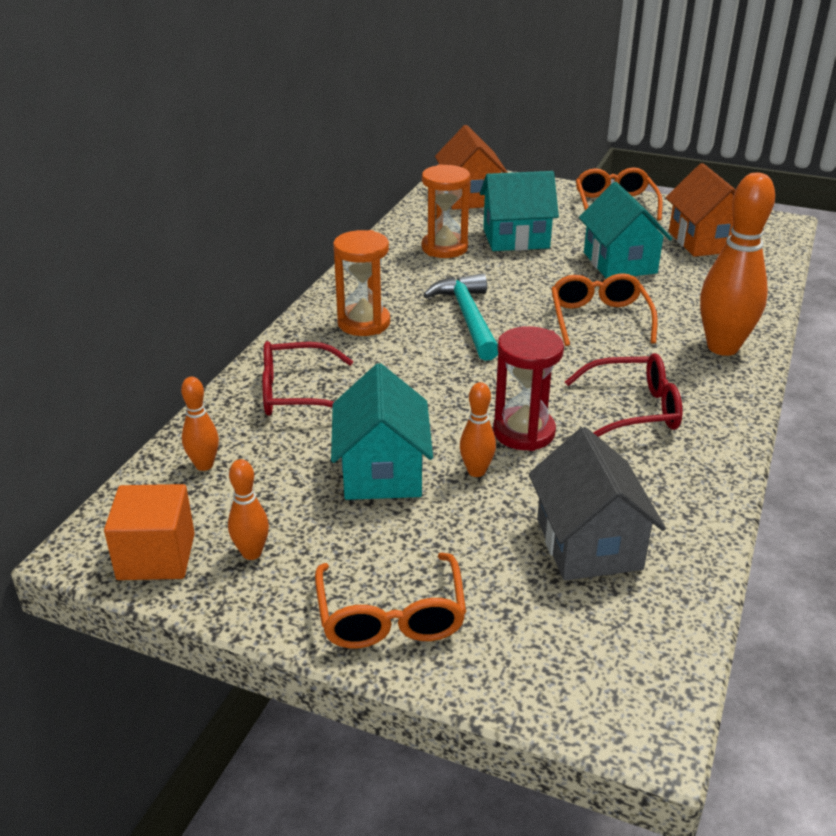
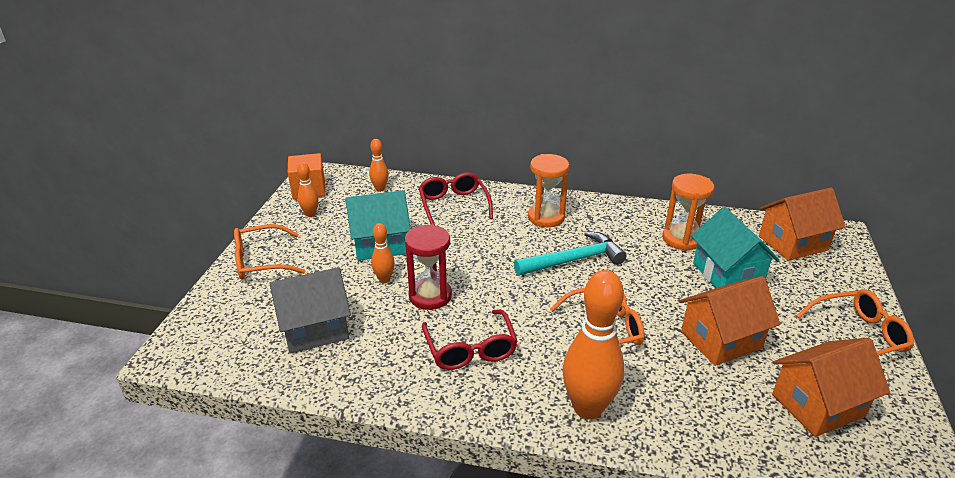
camera: 80 degrees right, 0 degrees up
(619, 263) = (721, 340): turquoise house -> orange house

